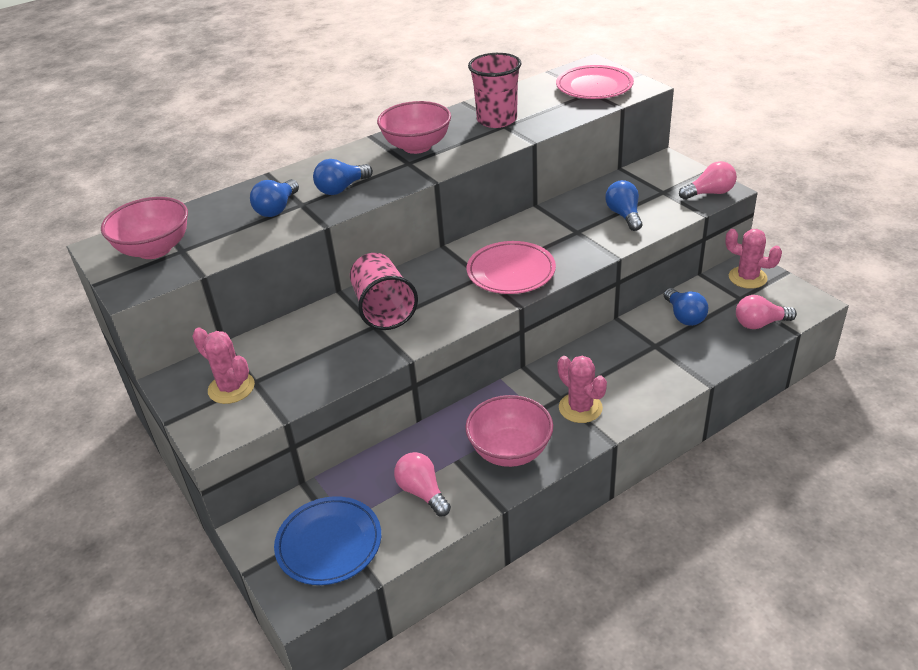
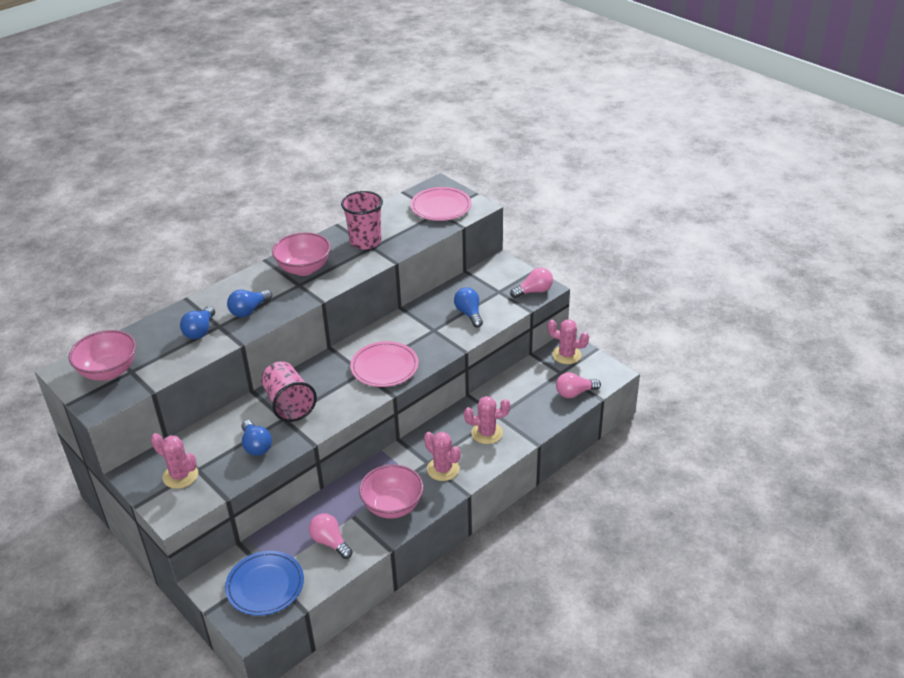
camera: 10 degrees left, 0 degrees up
(641, 366) = (487, 433): none -> pink cactus
(684, 316) = (518, 390): blue light bulb -> blue light bulb (256, 446)

